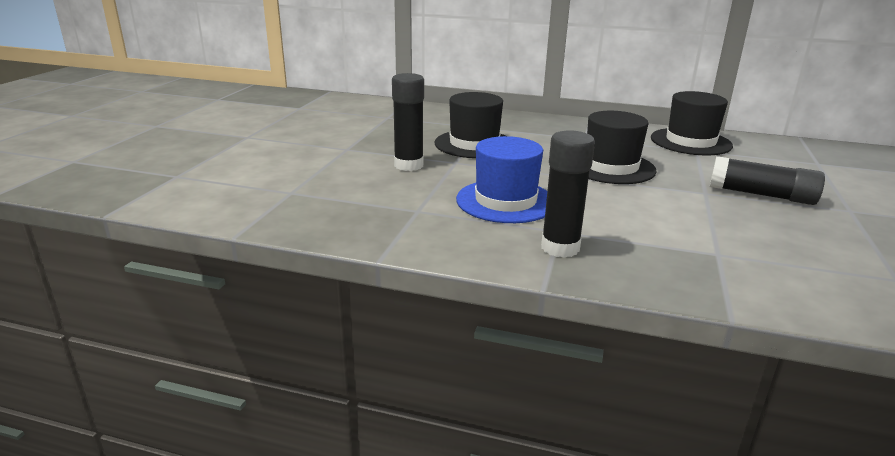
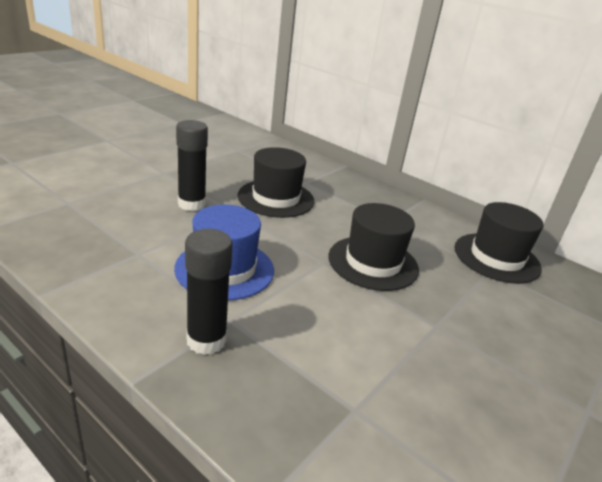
camera: 20 degrees right, 5 degrees up
(761, 195) = (499, 351): black glue stick -> none

